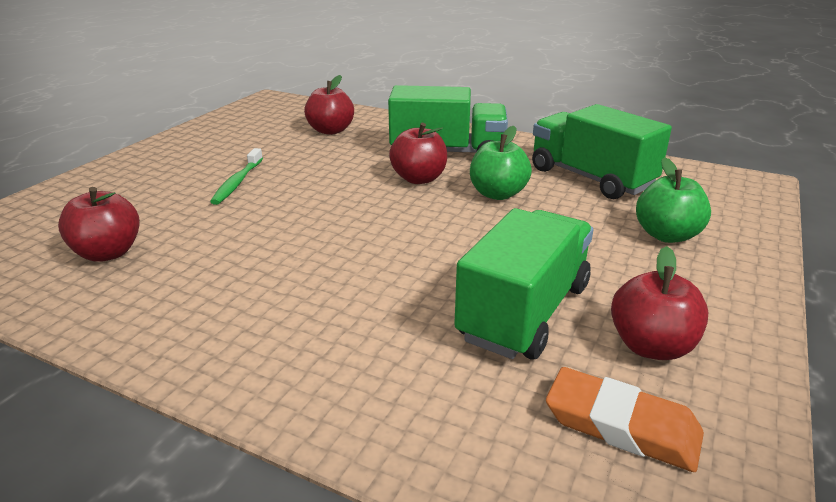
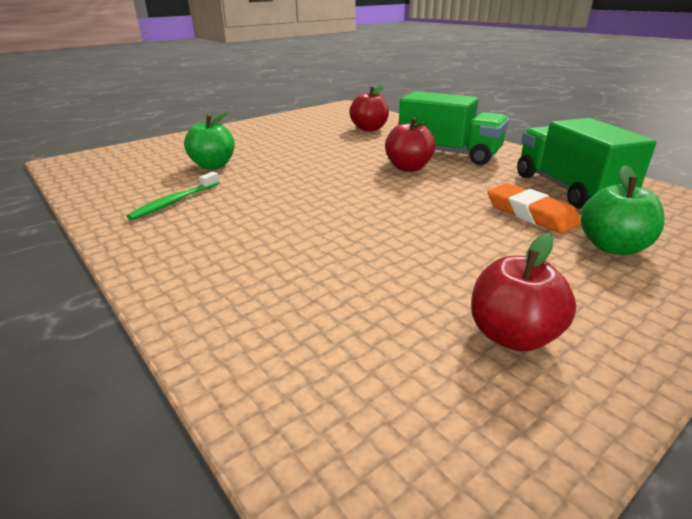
camera: 25 degrees right, 0 degrees up
(108, 253) = (156, 179): red apple -> none
(238, 182) = (274, 151): green toothbrush -> green toothbrush (175, 202)
(497, 194) = (467, 188): green apple -> green apple (213, 165)
(524, 312) = (411, 278): green truck -> none
(621, 425) = (421, 394): orange eraser -> orange eraser (530, 214)

